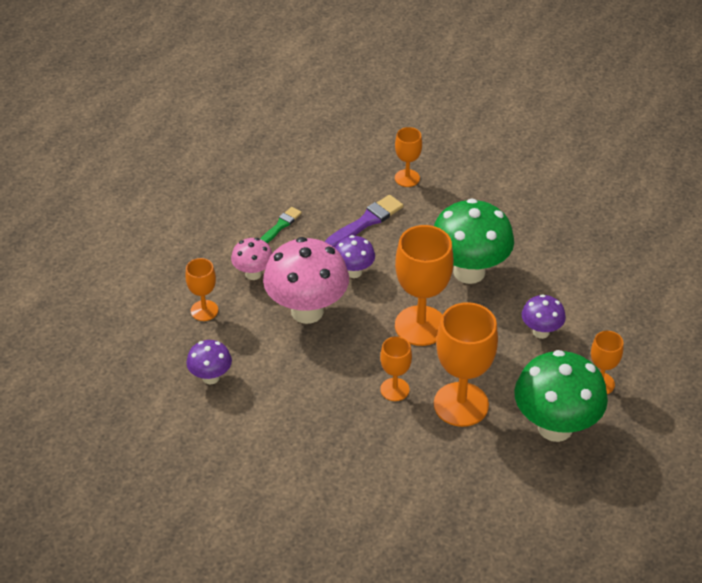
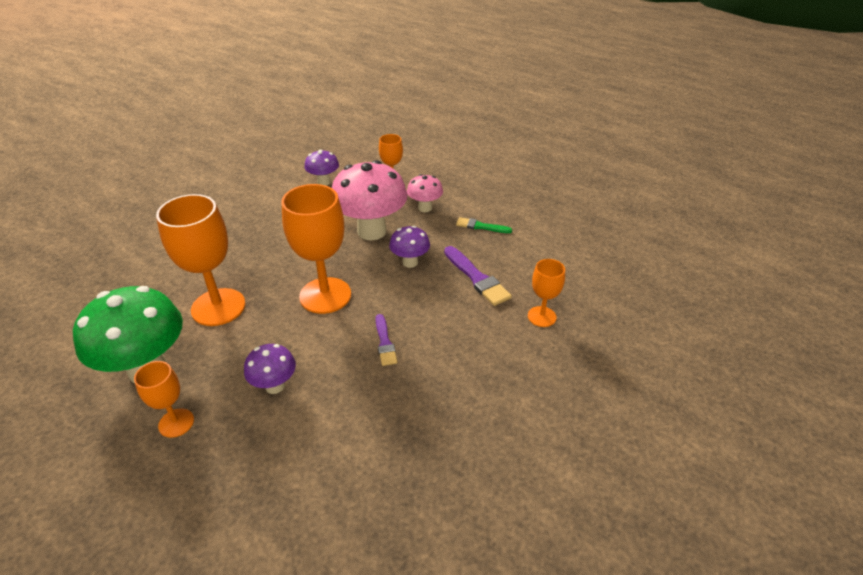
camera: 100 degrees right, 5 degrees down
(280, 226) = (481, 226): green brush -> green brush turned 150 degrees clockwise
(394, 389) = (260, 269): orange goblet -> none
(469, 272) = (385, 342): green mushroom -> purple brush

